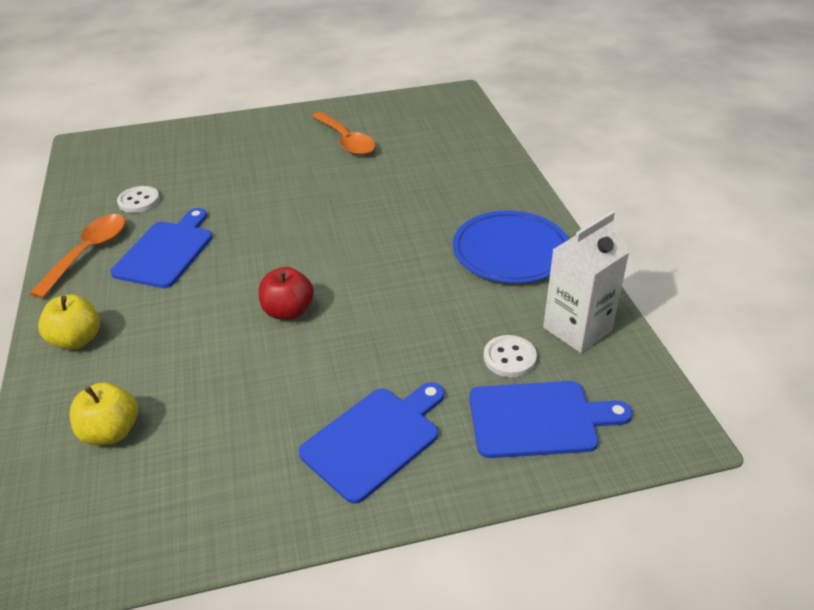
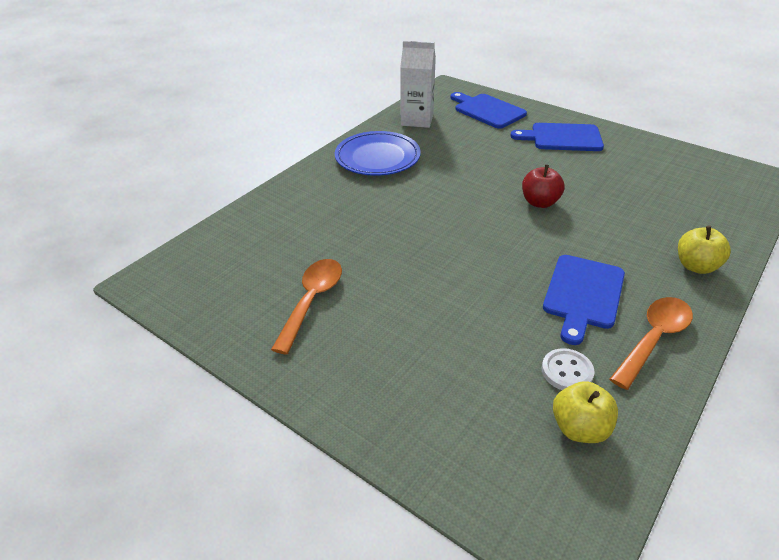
camera: 130 degrees left, 0 degrees up
(88, 253) = (653, 339): orange spoon -> orange spoon turned 150 degrees clockwise
(111, 432) = (695, 204): yellow apple -> yellow apple (579, 428)
(166, 251) = (583, 294): blue cutting board -> blue cutting board turned 45 degrees counterclockwise
(509, 358) = (463, 128): white button -> none

